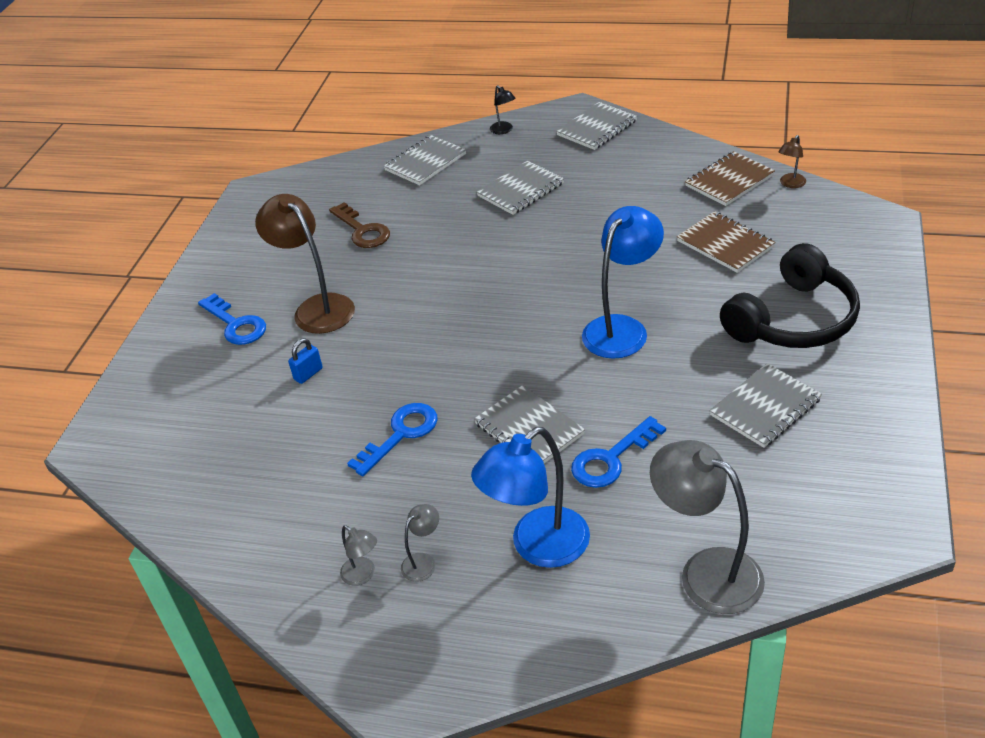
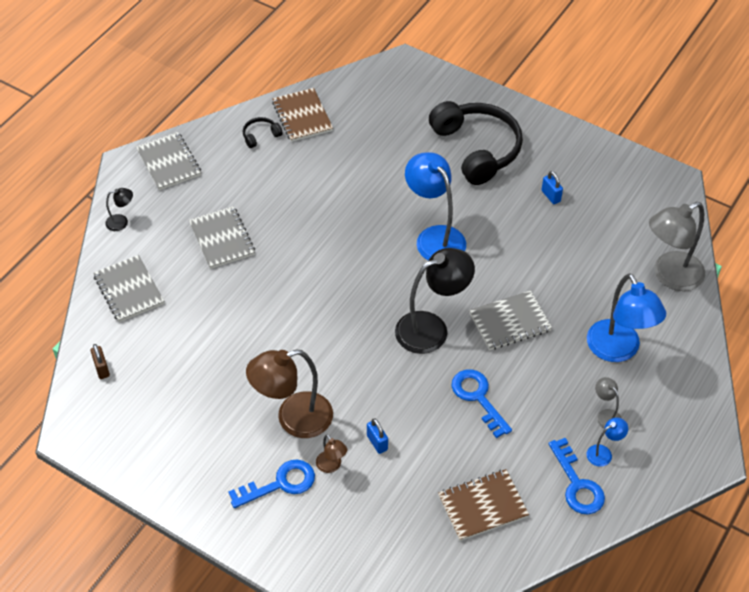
camera: 75 degrees left, 10 degrees up
(328, 180) = (102, 369): none -> brown padlock
(362, 230) = (203, 362): brown key -> none
(363, 575) = (603, 453): grey lamp -> blue lamp
(484, 367) = (431, 328): none -> black lamp
(611, 459) = (559, 288): blue key -> blue key (577, 484)
(678, 165) = (260, 135): none -> black headphones
(725, 244) = (376, 149): brown notebook -> brown notebook (482, 506)
(765, 407) = (551, 196): grey notebook -> blue padlock
(790, 184) = (330, 88): brown lamp -> brown lamp (331, 466)

